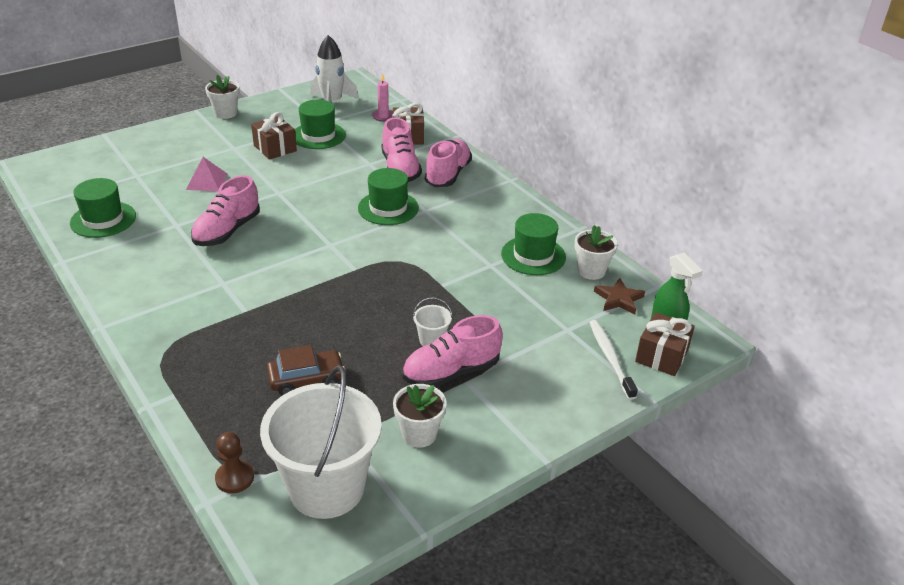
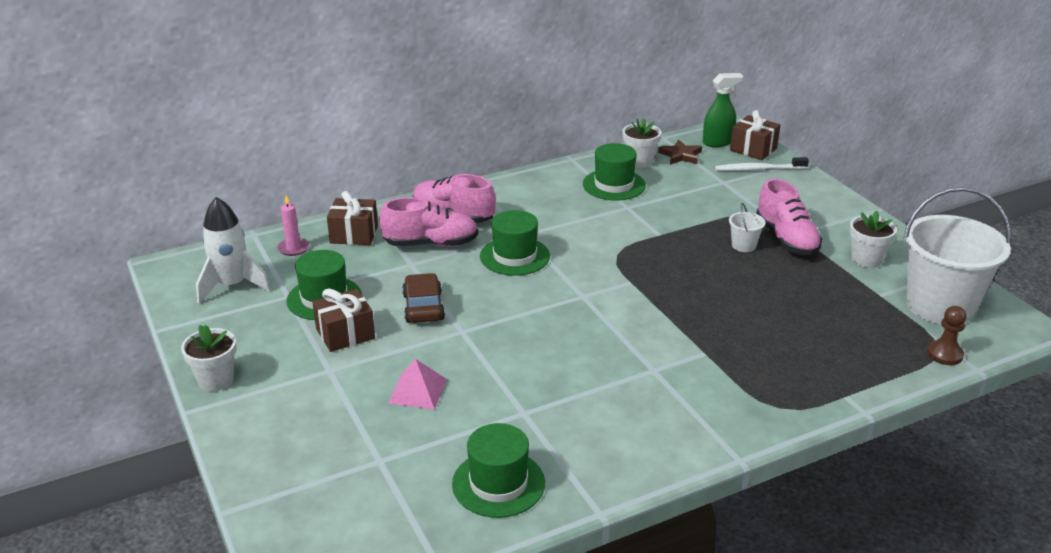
camera: 80 degrees left, 5 degrees down
(227, 231) = (545, 369): pink shoe -> none
(306, 379) = (808, 314): brown car -> brown car (423, 307)

